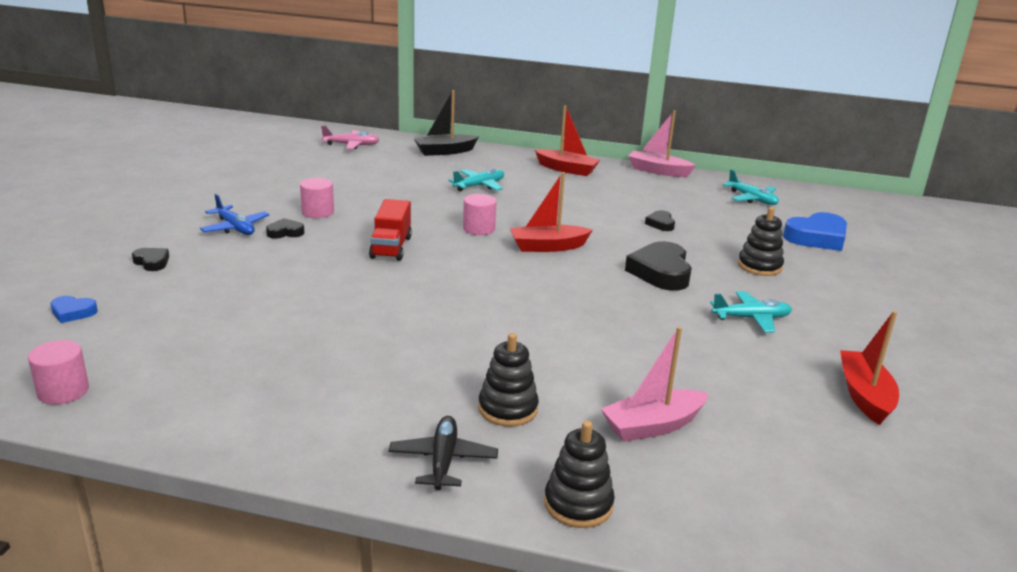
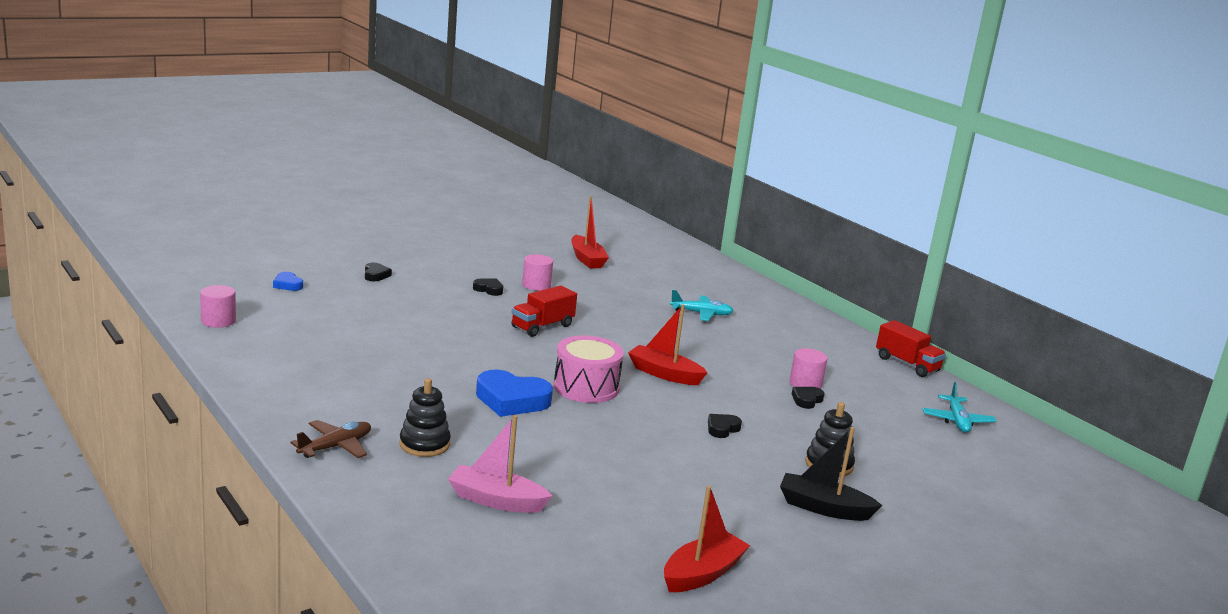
camera: 40 degrees right, 5 degrees down
(235, 228) = (462, 274): blue plane -> none
(351, 145) = (656, 249): pink plane -> none
(443, 460) = (335, 447): black plane -> brown plane
(444, 151) = (726, 279): black boat -> black boat (823, 508)
(479, 229) = (634, 341): pink cylinder -> pink cylinder (805, 384)
(520, 285) = (586, 387): none -> pink drum
(567, 169) = (812, 330): red boat -> red boat (587, 259)
(578, 504) = (364, 506): black stacking toy -> none
(658, 171) = (907, 364): pink boat -> red truck
(660, 272) = (722, 429): black heart -> black heart, size x0.51
(751, 318) = (728, 489): turquoise plane -> none
(817, 238) = (950, 474): blue heart -> blue heart (511, 400)

